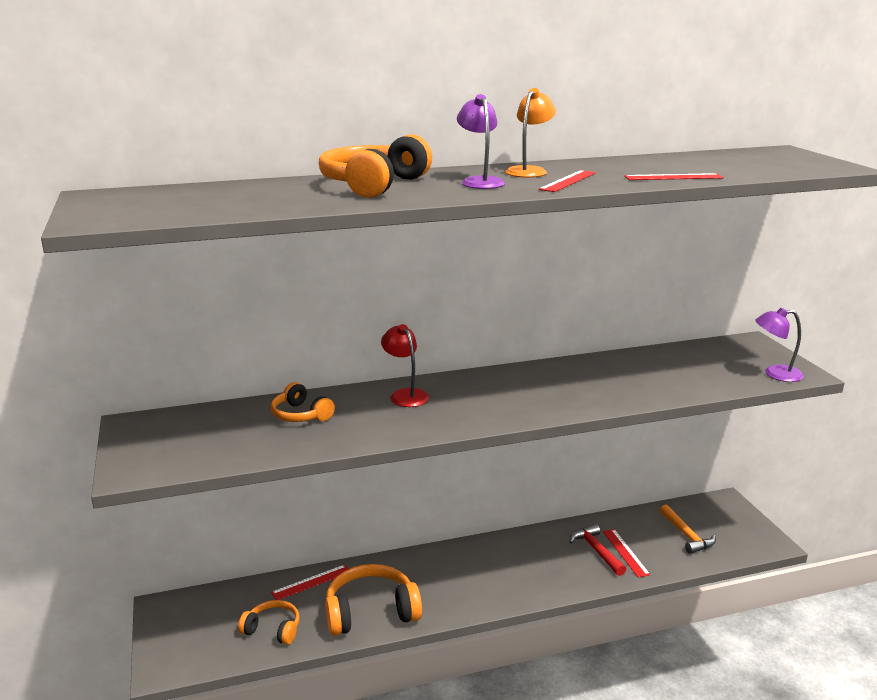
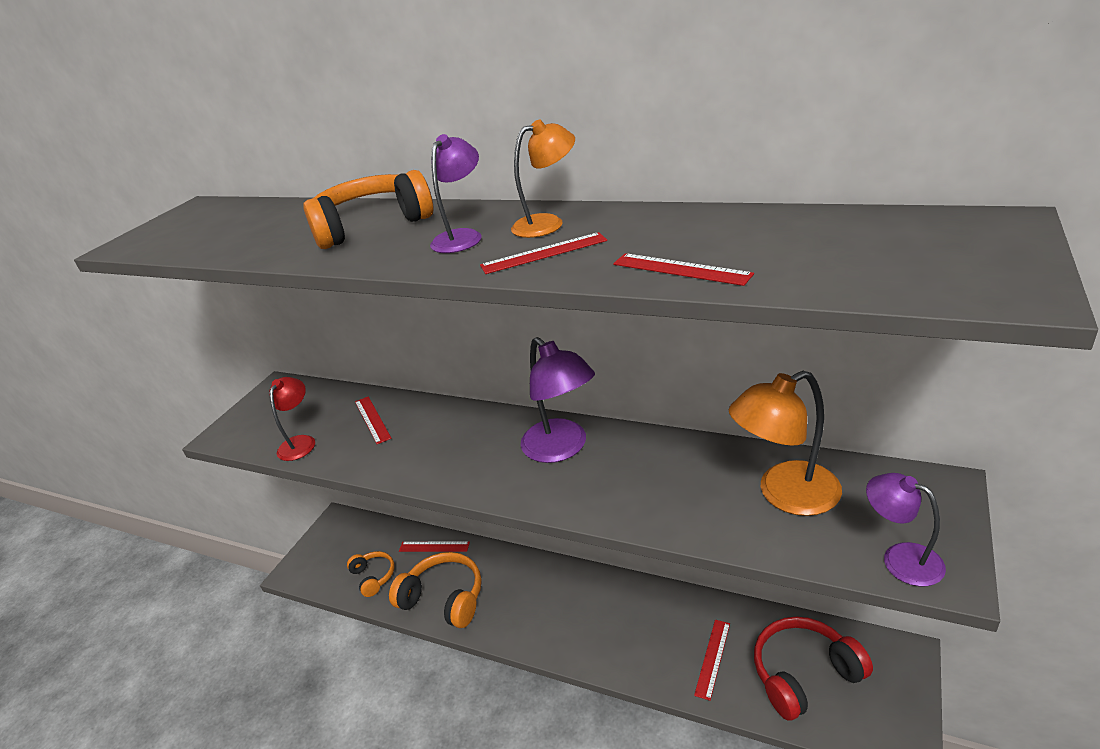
camera: 45 degrees right, 10 degrees up
(300, 415) = (372, 419): orange headphones -> red ruler
(405, 395) = (468, 426): red lamp -> red lamp (300, 442)
(507, 386) = (562, 448): none -> purple lamp
(596, 551) = (685, 640): red hammer -> none
(683, 367) = (785, 494): none -> orange lamp
(686, 535) = (804, 674): orange hammer -> red headphones

